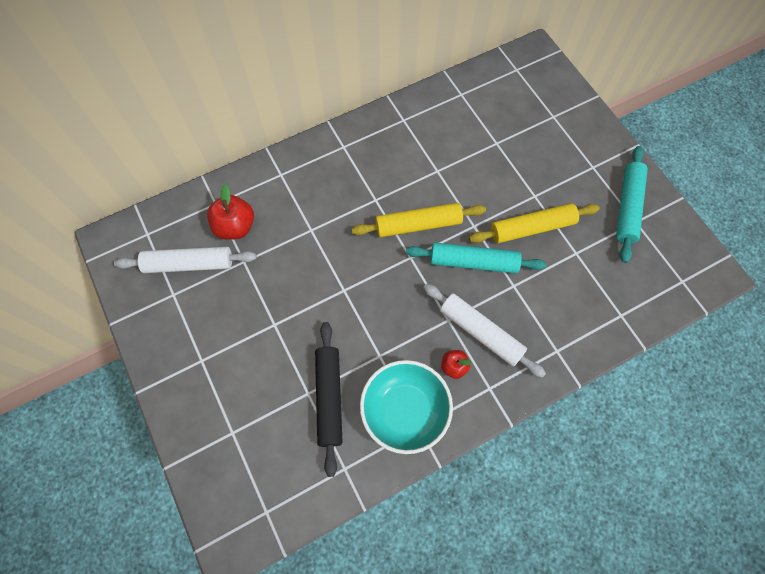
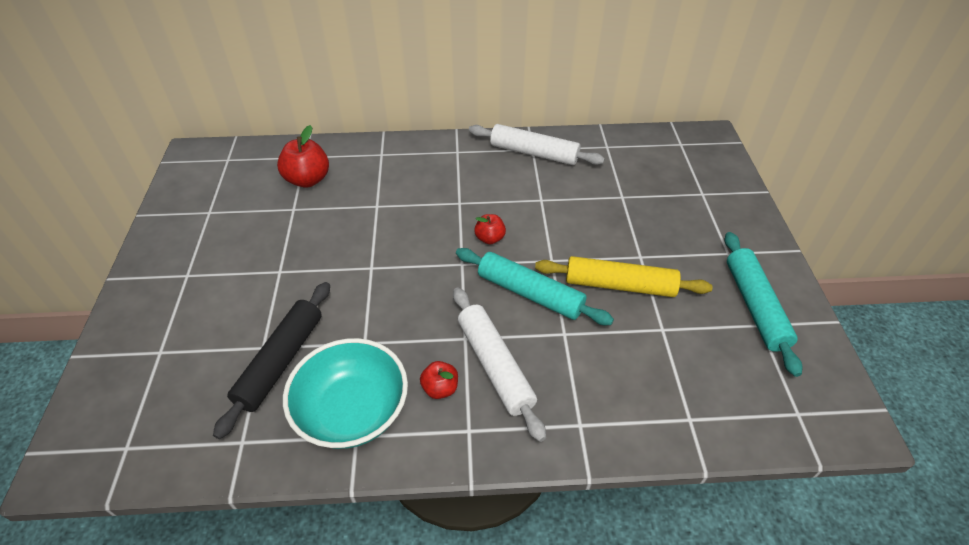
camera: 25 degrees right, 20 degrees down
(189, 264) = (243, 194): white rolling pin -> white rolling pin (534, 153)
(418, 225) = (490, 238): yellow rolling pin -> red apple
(627, 207) = (755, 306): turquoise rolling pin -> turquoise rolling pin turned 45 degrees counterclockwise

